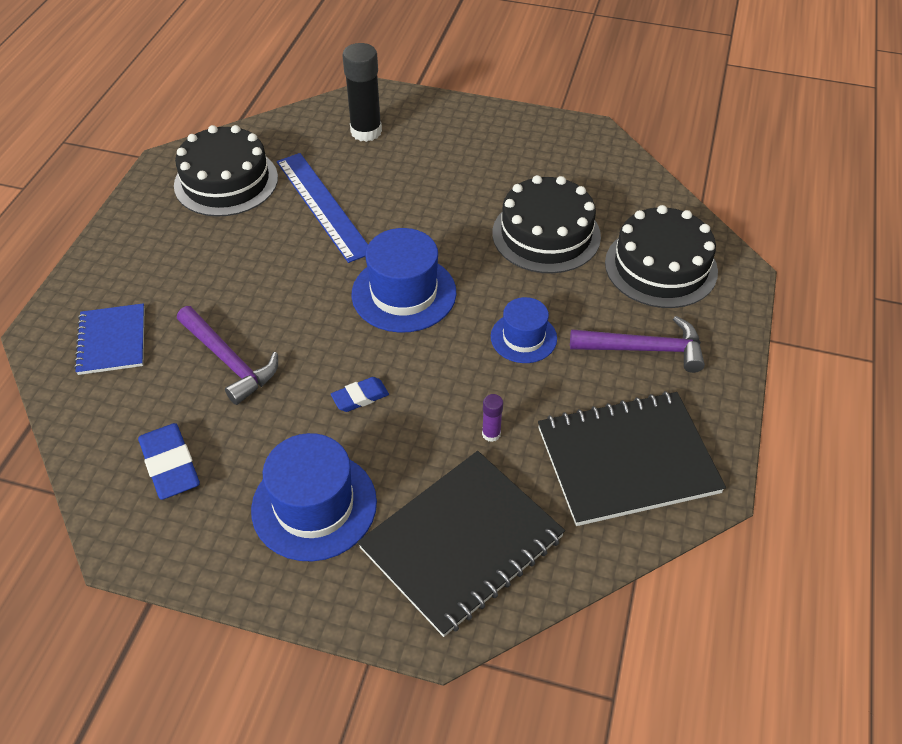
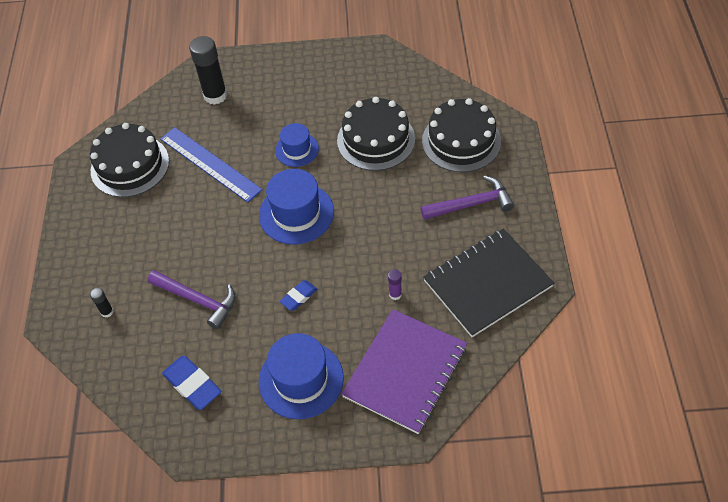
camera: 15 degrees left, 5 degrees up
(112, 341) = (107, 312): blue notebook -> black glue stick
(461, 543) = (405, 372): black notebook -> purple notebook
(523, 337) = (390, 220): blue hat -> blue hat (297, 150)

